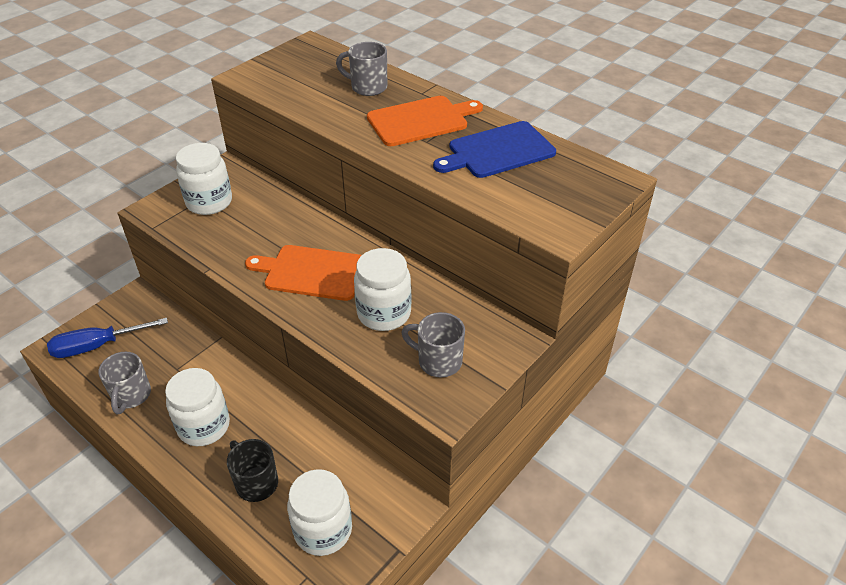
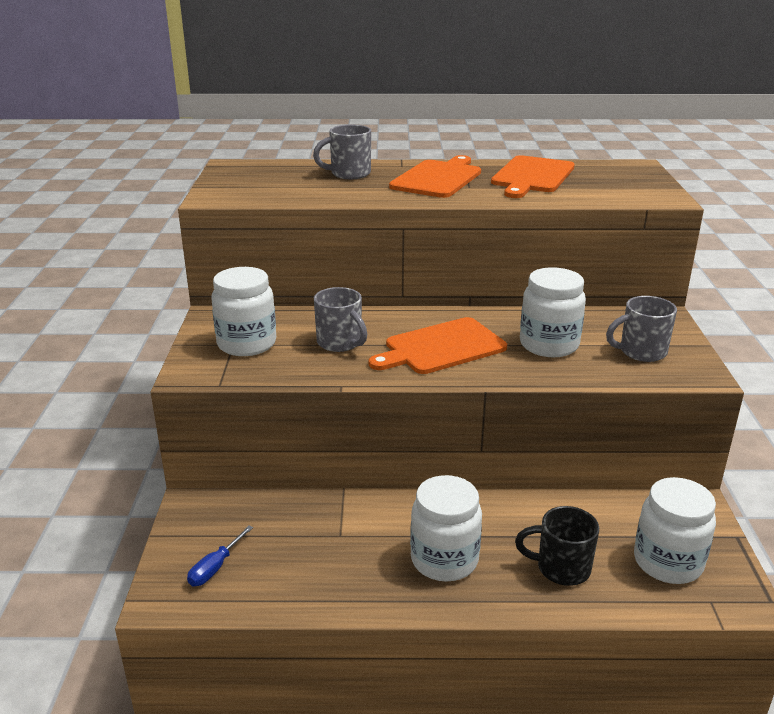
camera: 40 degrees left, 15 degrees down
(96, 346) = (215, 568): blue screwdriver -> blue screwdriver, size x0.56
(131, 396) = (328, 583): grey mug -> grey mug (340, 343)
(498, 151) = (532, 176): blue cutting board -> orange cutting board

